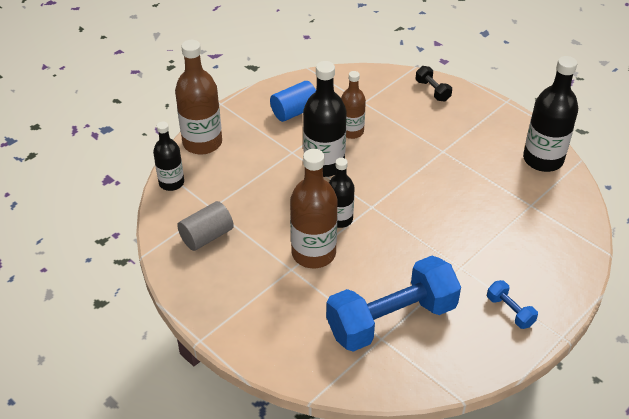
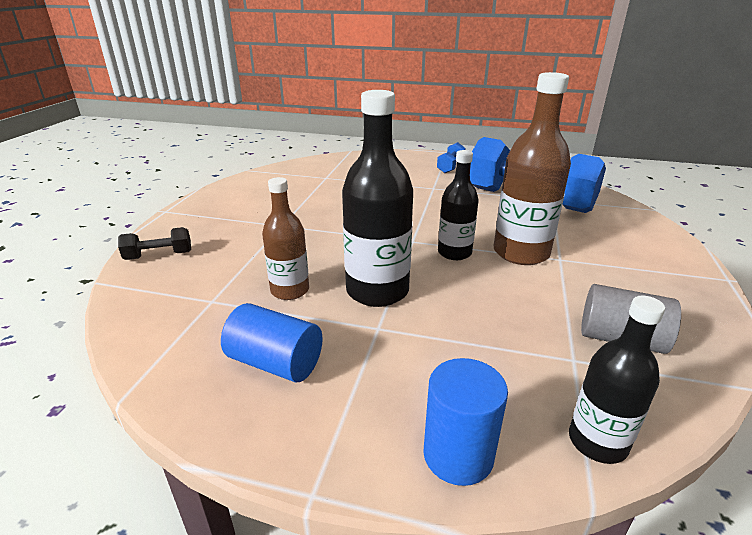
camera: 120 degrees left, 15 degrees down
(202, 143) = (458, 455): brown bottle -> blue cylinder
(432, 90) = (159, 255): black dumbbell -> black dumbbell turned 45 degrees clockwise
(543, 159) = (258, 182): black bottle -> none

